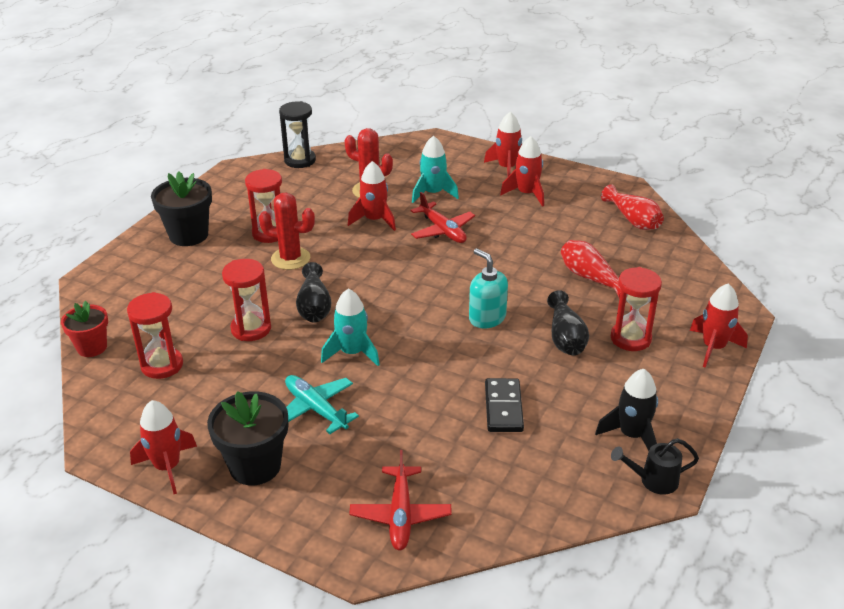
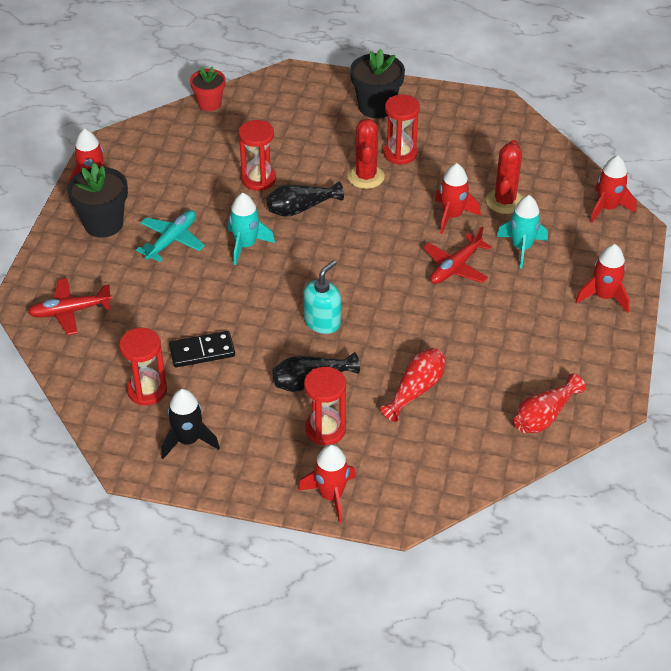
camera: 75 degrees right, 10 degrees up
(162, 365) = (199, 145): red hourglass -> red hourglass (147, 390)
(300, 160) = (537, 140): black hourglass -> none
(526, 194) = (556, 320): red rocket -> red rocket (607, 208)
(653, 481) = (135, 459): black watering can -> none

